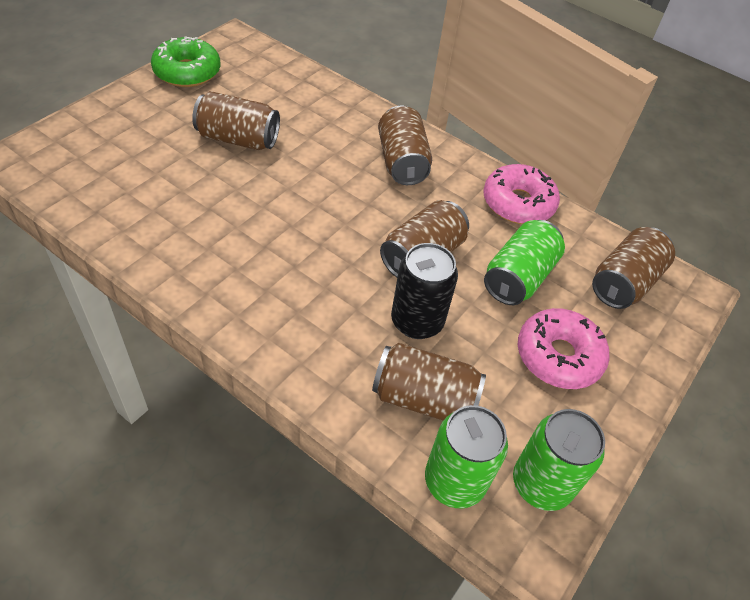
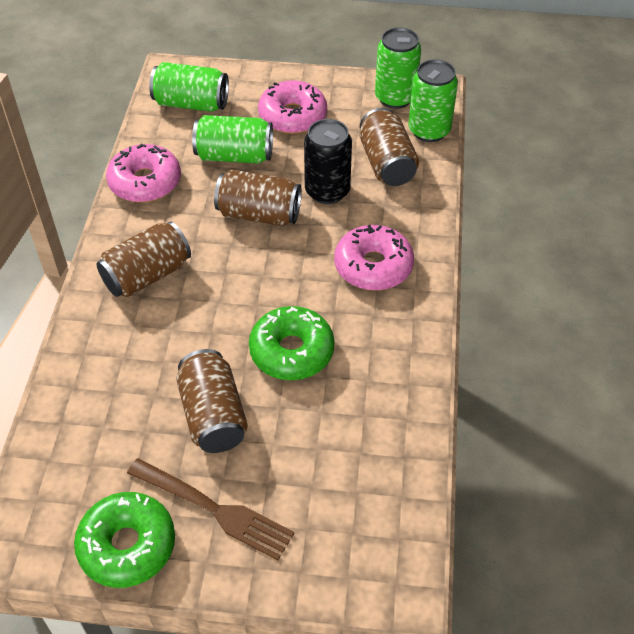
camera: 115 degrees left, 0 degrees up
(169, 110) = (214, 509): none -> brown fork
(251, 201) = (291, 351): none -> green donut
(290, 300) = (373, 266): none -> pink donut
(624, 282) = (191, 103): brown can -> green can

